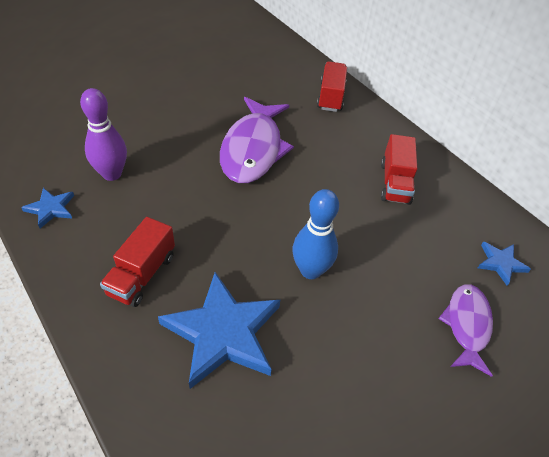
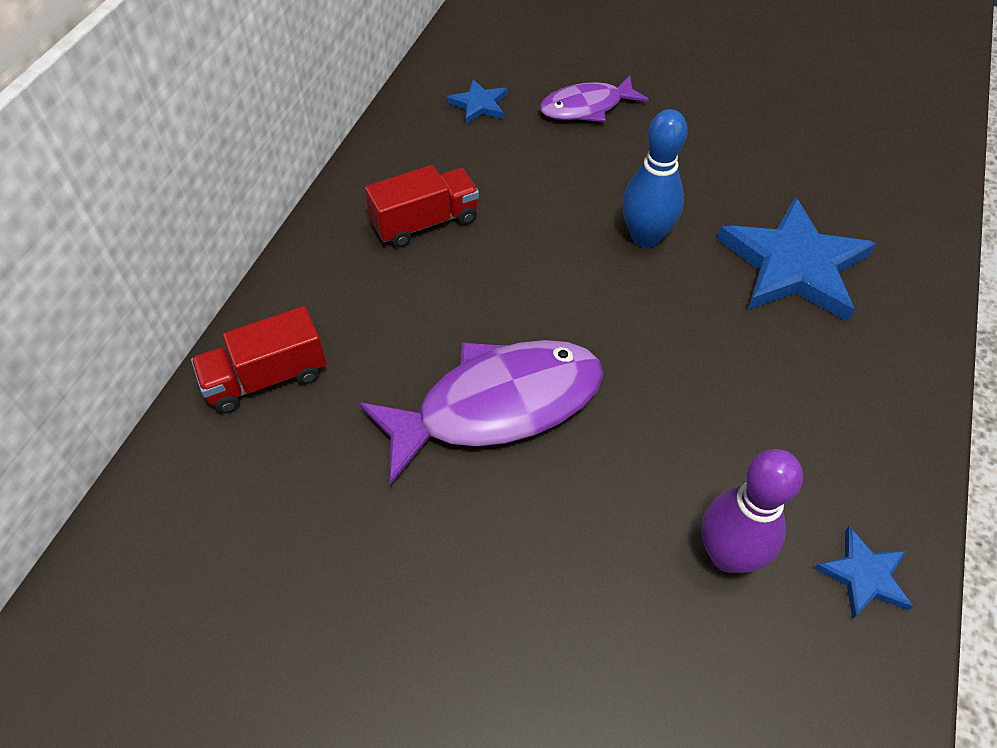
camera: 120 degrees left, 5 degrees up
(142, 275) = (820, 380): red truck -> none

